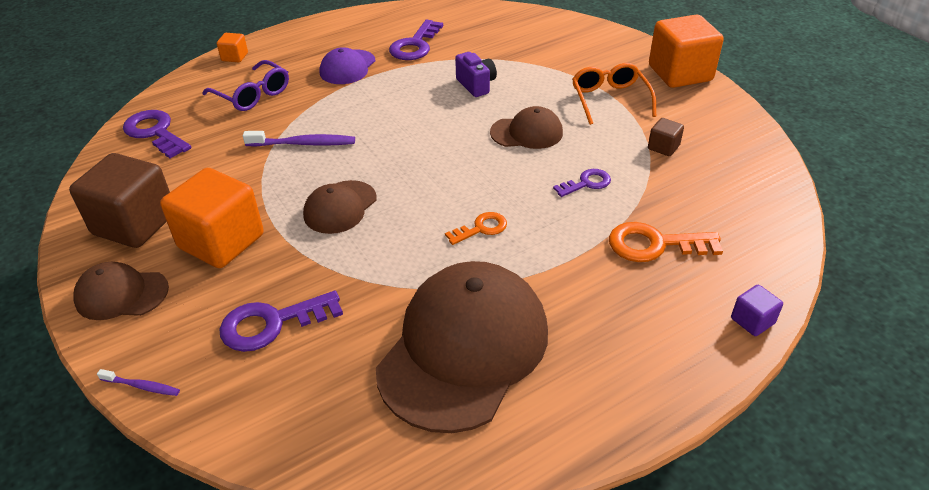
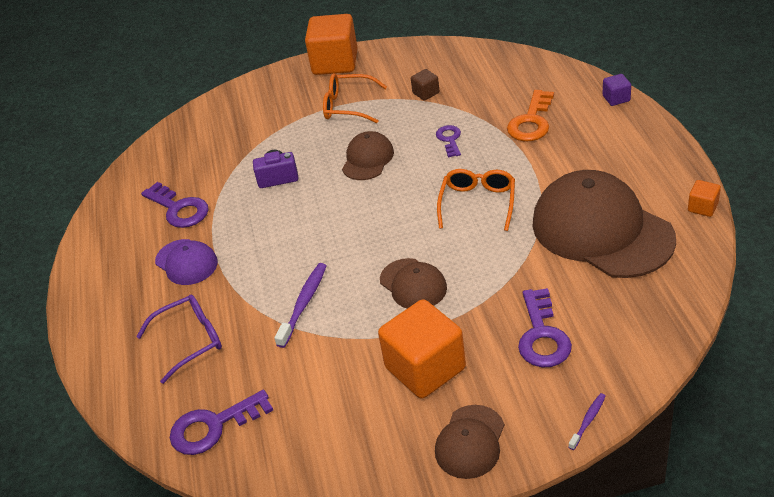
camera: 65 degrees left, 0 degrees up
(135, 224) = (369, 437): brown cube -> none
(235, 57) = (98, 355): orange cube -> orange cube (702, 207)
(481, 228) = (478, 203): orange key -> orange glasses

